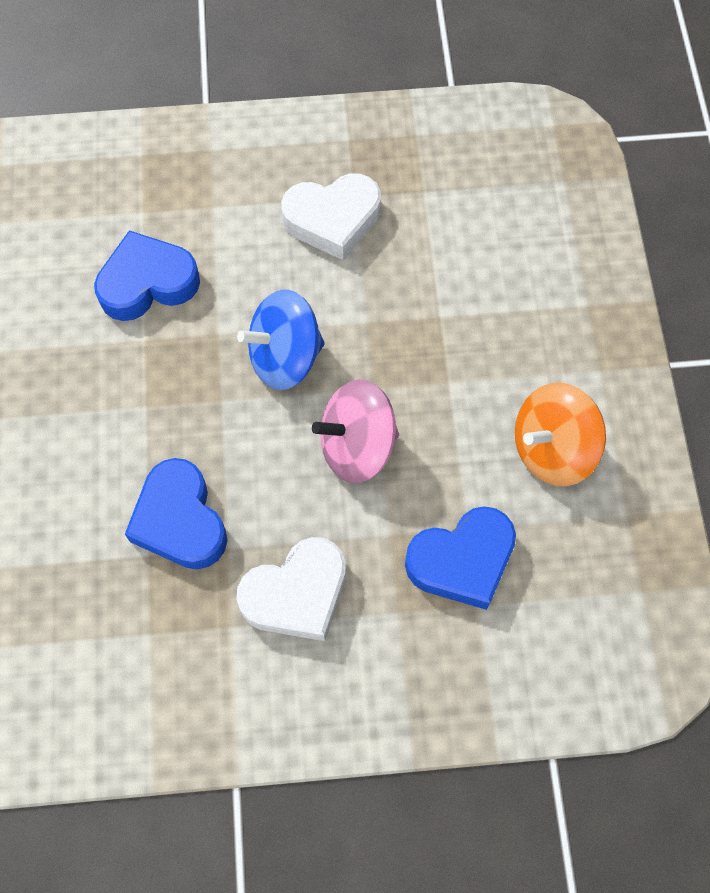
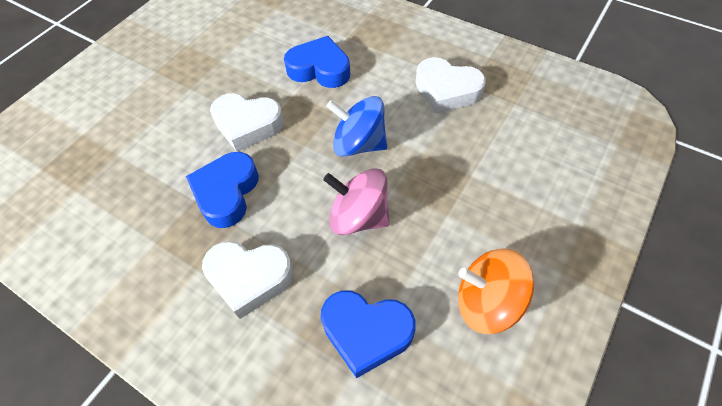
camera: 40 degrees right, 10 degrees down
(124, 419) = (247, 125): none -> white heart

